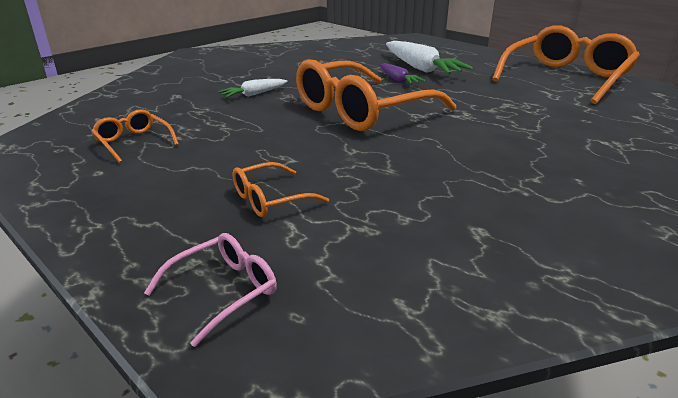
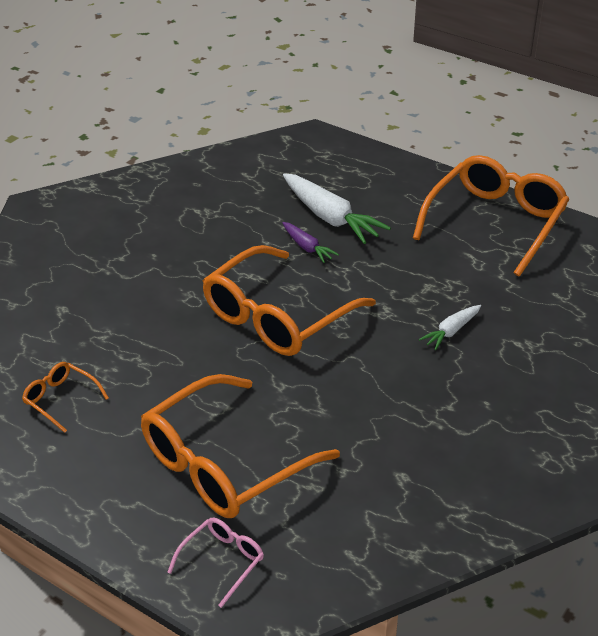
camera: 10 degrees left, 10 degrees up
(254, 94) = (150, 297): white carrot -> white carrot (451, 331)
(271, 199) = (225, 463): orange glasses -> orange glasses, size x2.26

